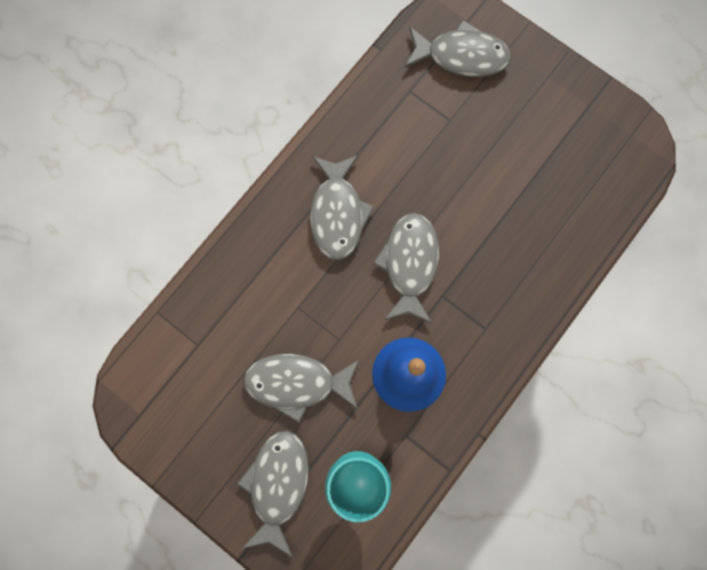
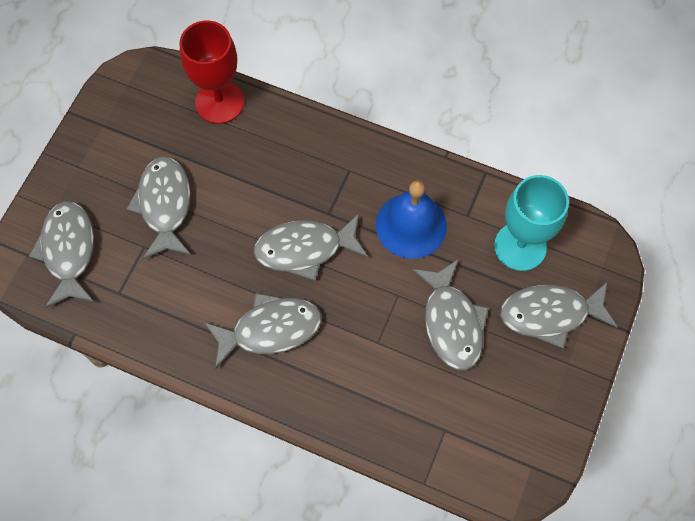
camera: 105 degrees left, 10 degrees down
(488, 146) = (165, 205): none -> grey fish
(593, 219) = (219, 102): none -> red goblet

